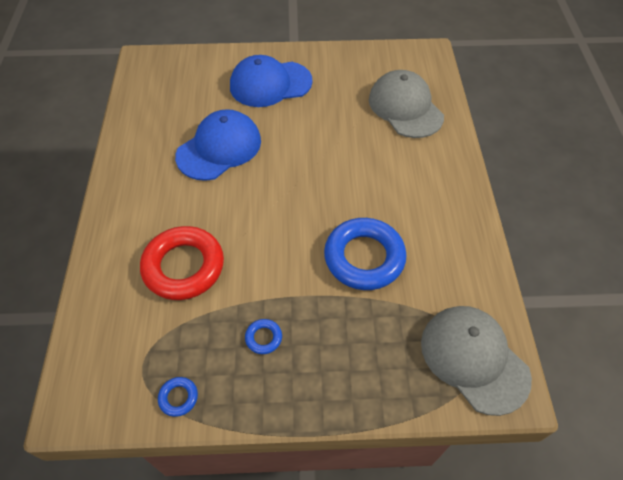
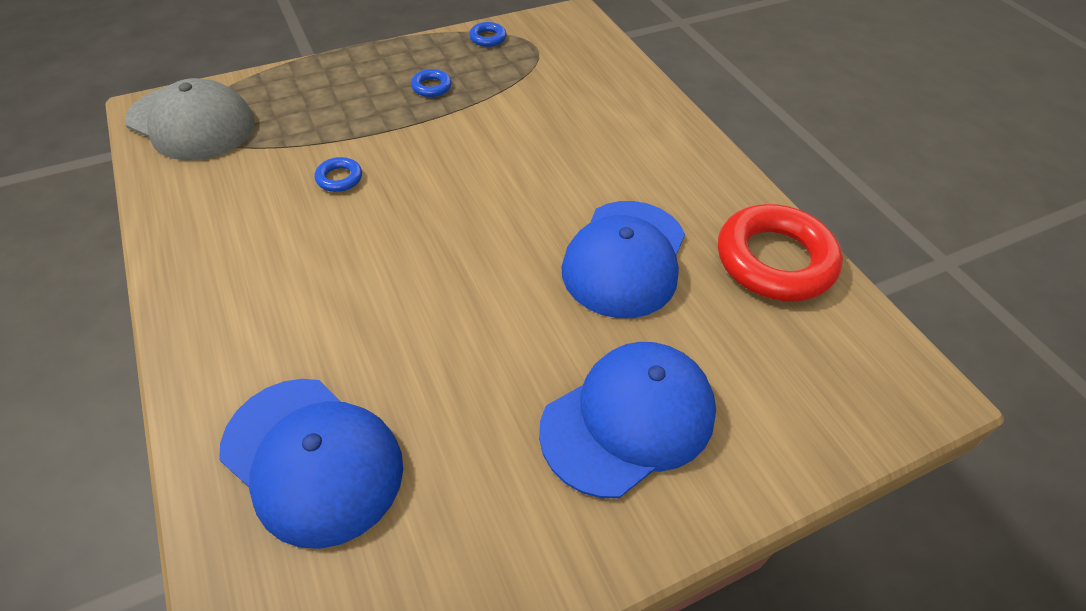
camera: 155 degrees right, 5 degrees down
(184, 267) = (557, 117): red ring -> red ring (774, 260)
(364, 257) = (339, 178): blue ring -> blue ring, size x0.42
(405, 107) = (312, 459): grey cap -> blue cap

